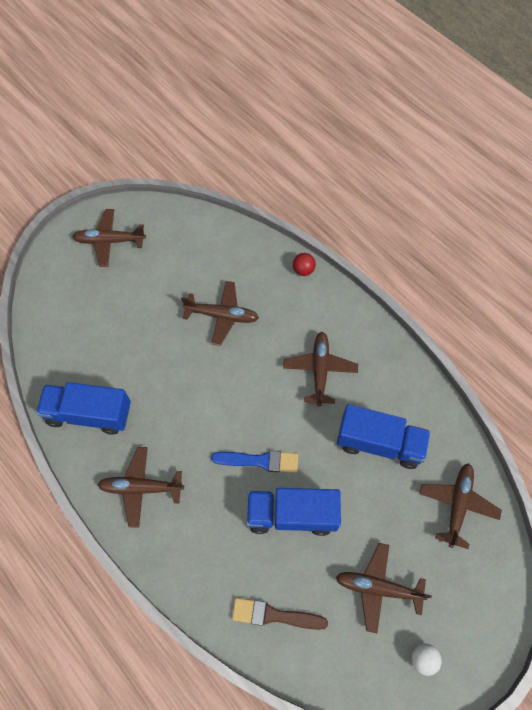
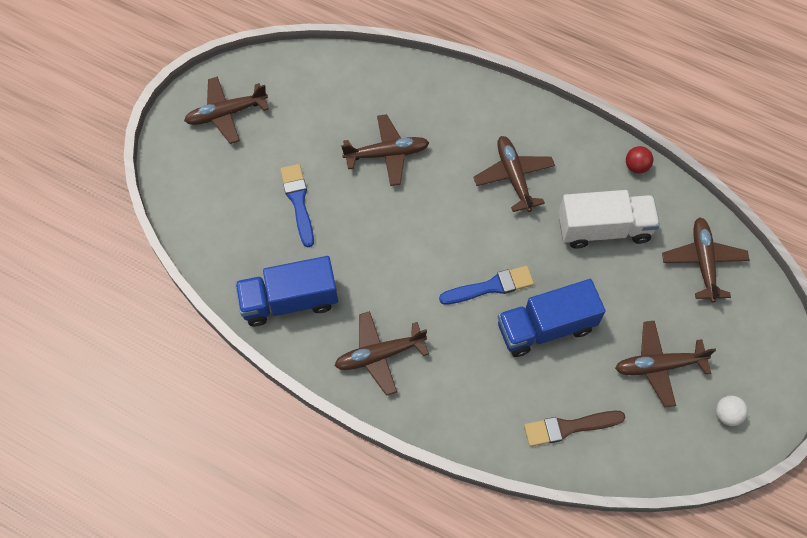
camera: 20 degrees left, 0 degrees up
(133, 332) = (298, 201): none -> blue brush
(303, 270) = (453, 80): red ball -> red ball (636, 166)
(379, 443) = (603, 229): blue truck -> white truck

